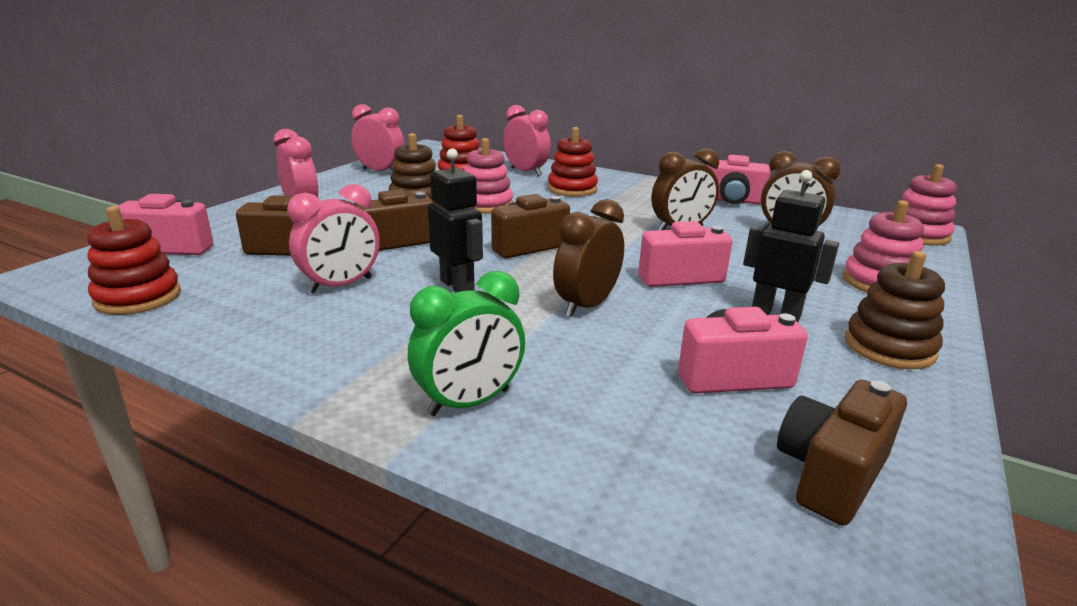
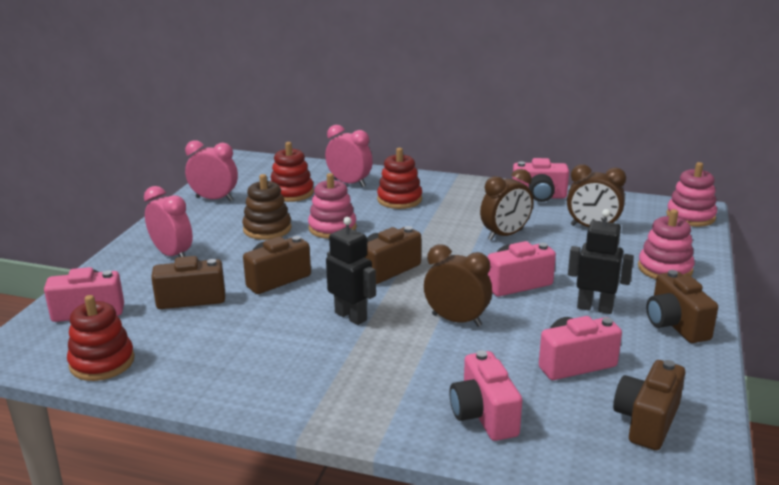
camera: 10 degrees left, 0 degrees up
(341, 285) = (258, 328): pink clock -> none
(469, 402) = (407, 409): green clock -> none
(575, 427) = (483, 415): none -> pink camera
(586, 305) = (456, 320): brown clock -> brown clock turned 90 degrees clockwise
(889, 347) = (675, 325): brown stacking toy -> brown camera

